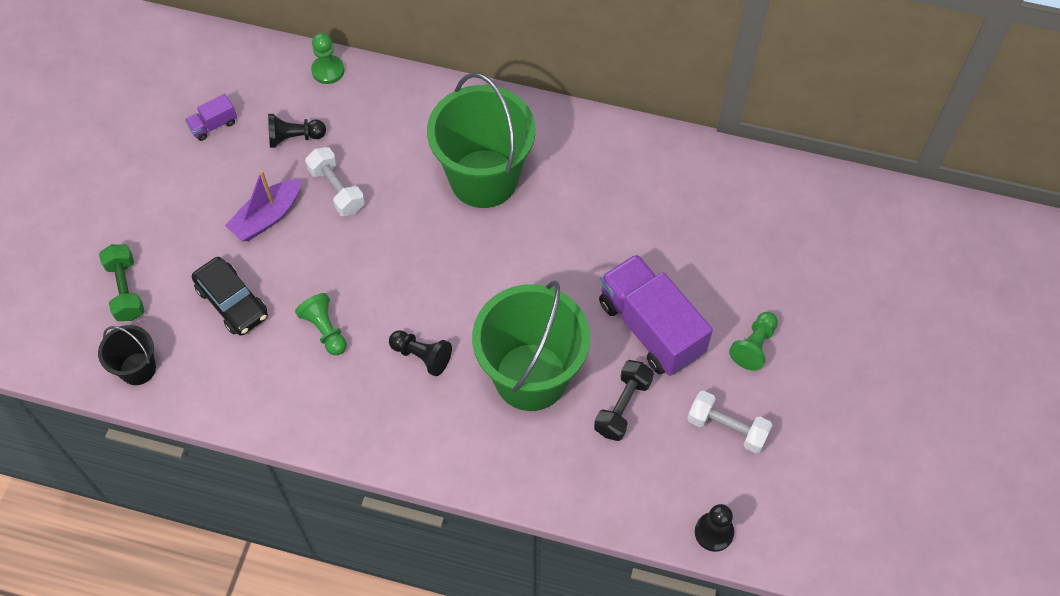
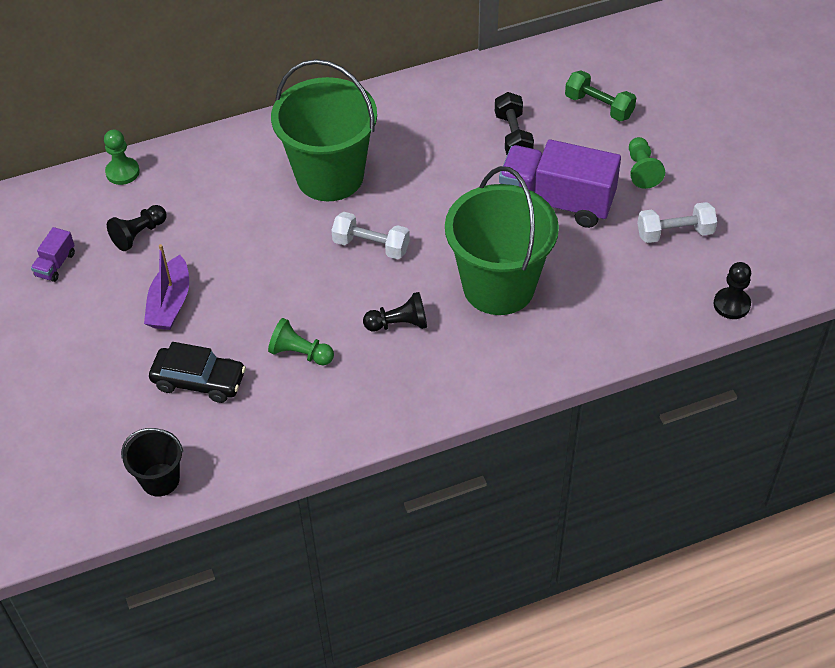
camera: 35 degrees left, 10 degrees down
(126, 290) = (91, 429): green dumbbell -> green dumbbell (599, 106)
(337, 190) = (213, 250): white dumbbell -> white dumbbell (371, 246)
(622, 406) = (587, 264): black dumbbell -> black dumbbell (513, 136)

